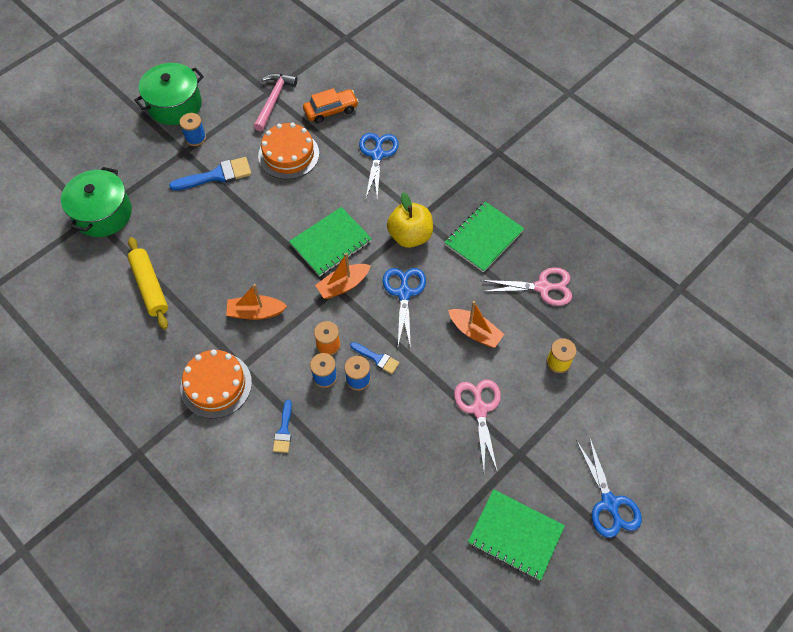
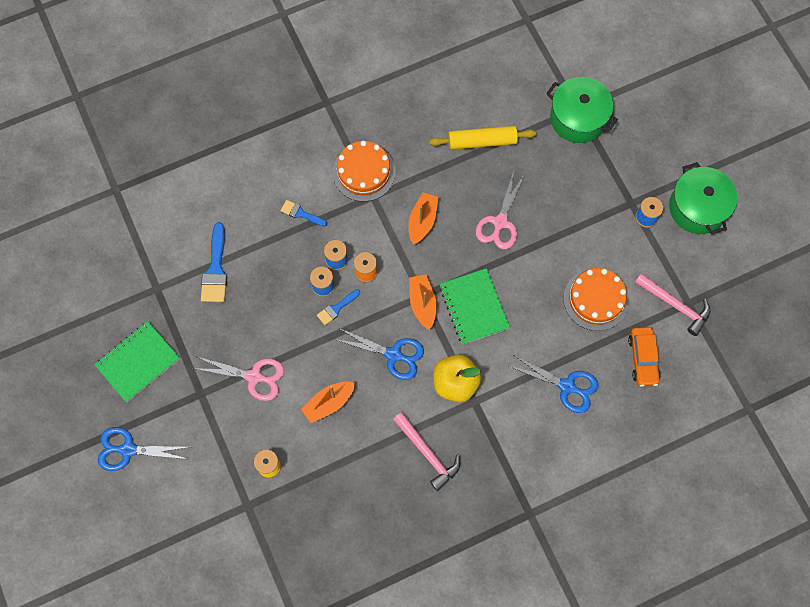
camera: 110 degrees right, 10 degrees up
(217, 175) = (591, 226): blue brush -> blue brush (215, 269)
(483, 238) = (427, 453): green notebook -> pink hammer
(542, 287) = (351, 487): pink scissors -> pink scissors (500, 222)

